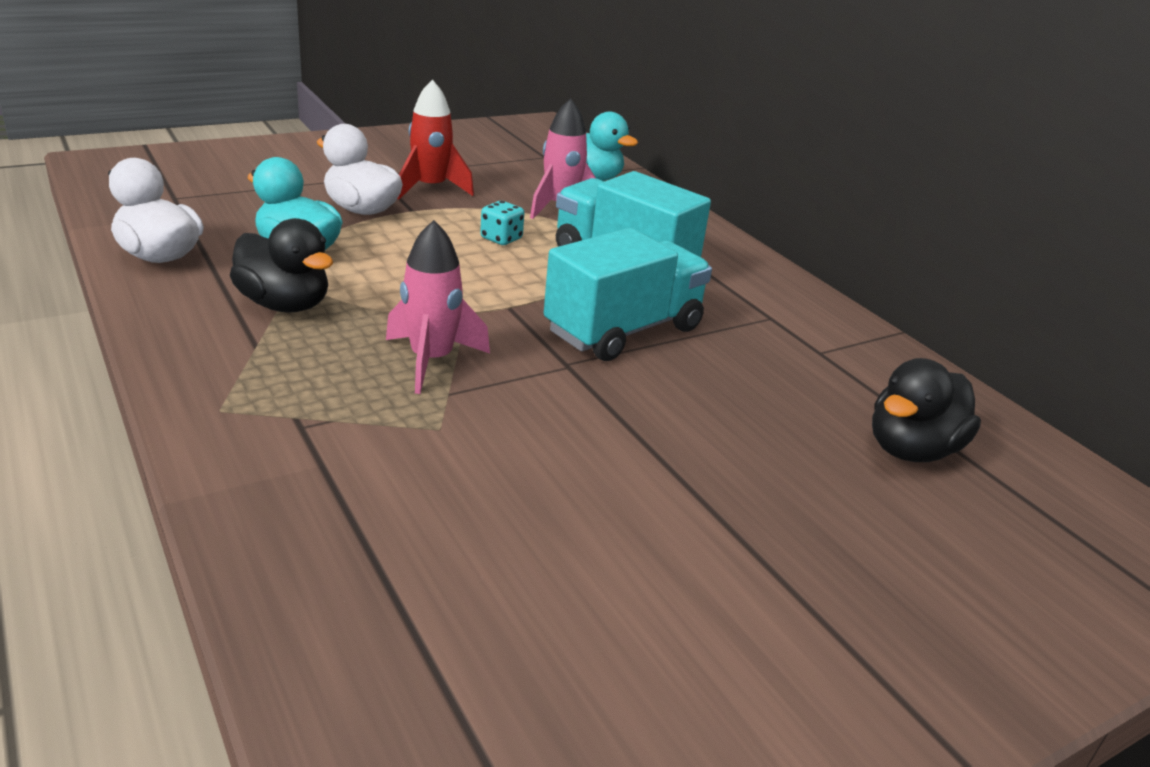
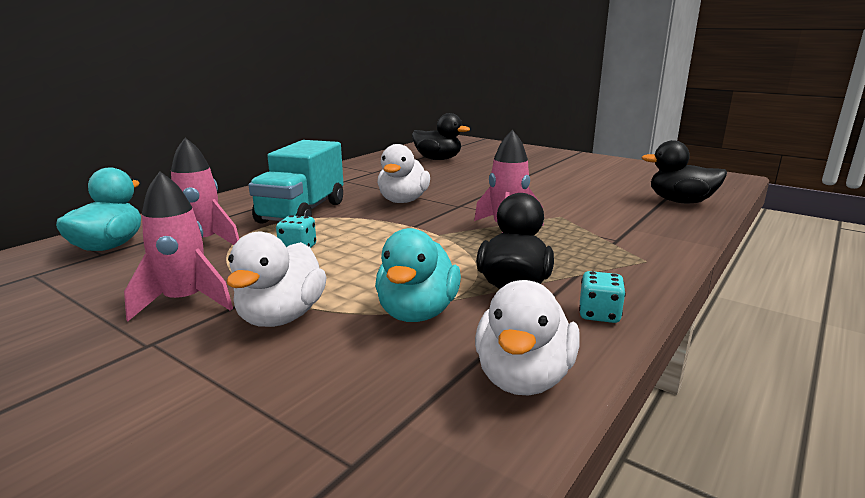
camera: 110 degrees left, 10 degrees down
(175, 318) = (599, 314): none -> turquoise dice
(367, 625) = (680, 201): none -> black duck
(431, 188) = (185, 302): red rocket -> pink rocket
(623, 330) = (403, 201): turquoise truck -> white duck

